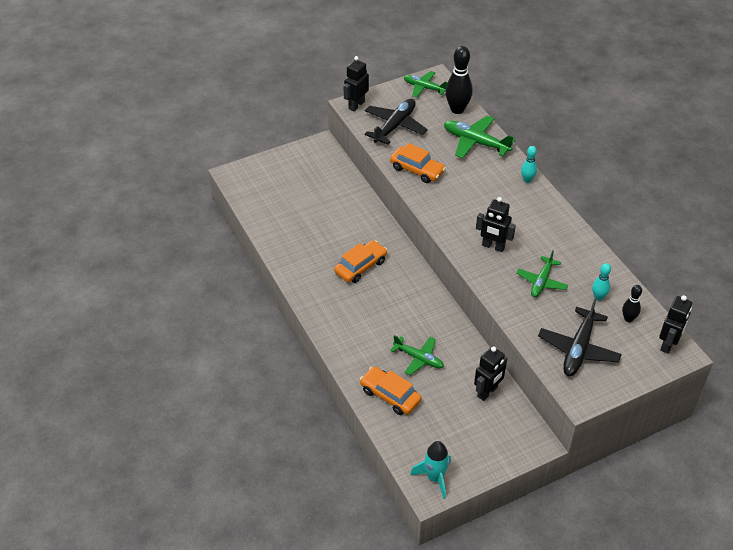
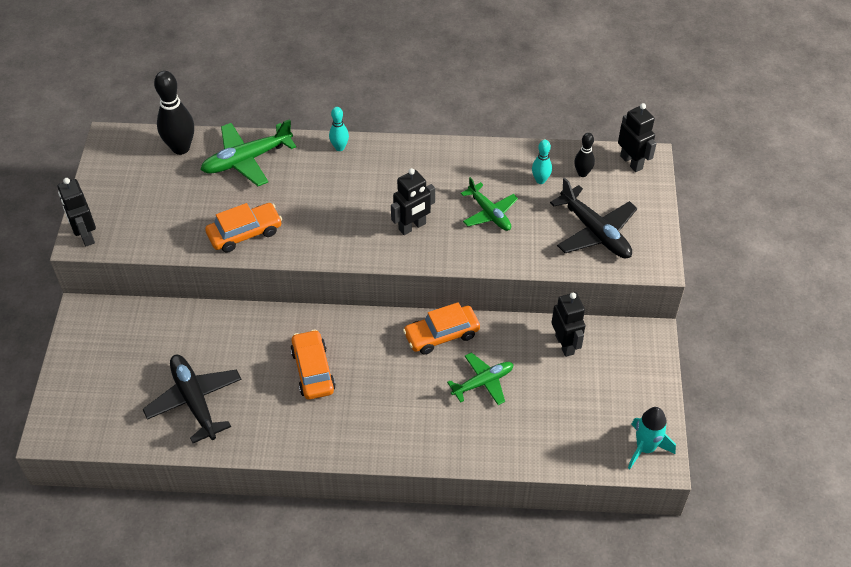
camera: 60 degrees left, 5 degrees up
(390, 395) = (516, 435): orange car -> orange car (441, 335)
(395, 126) = (156, 217): black plane -> black plane (194, 401)
(424, 88) = (117, 158): green plane -> none

